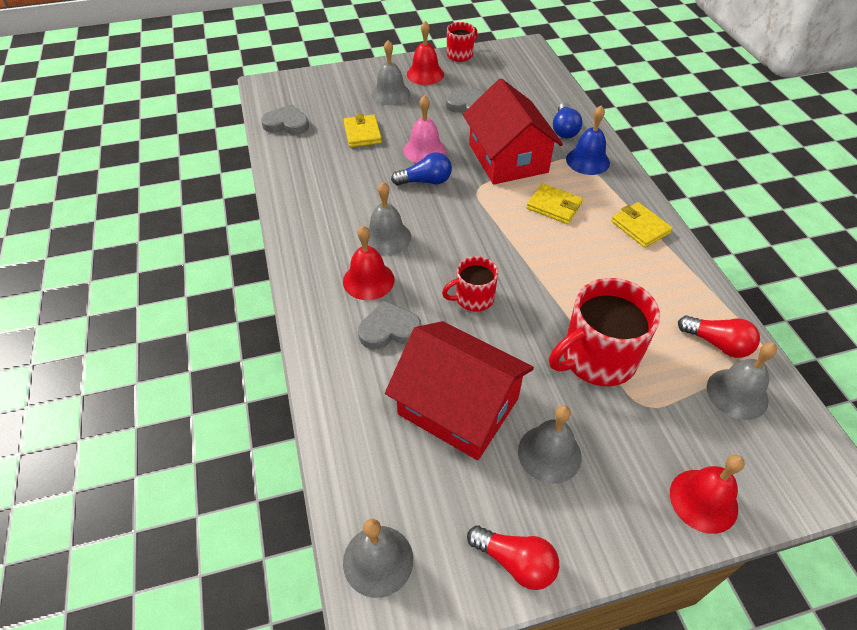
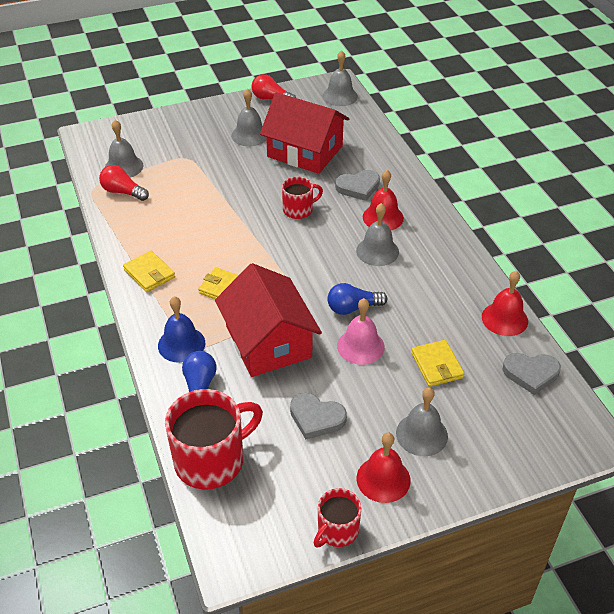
camera: 175 degrees right, 5 degrees down
(597, 358) = (211, 179): red mug -> red mug (211, 460)
(703, 500) = (167, 122): red bell -> red bell (504, 319)

